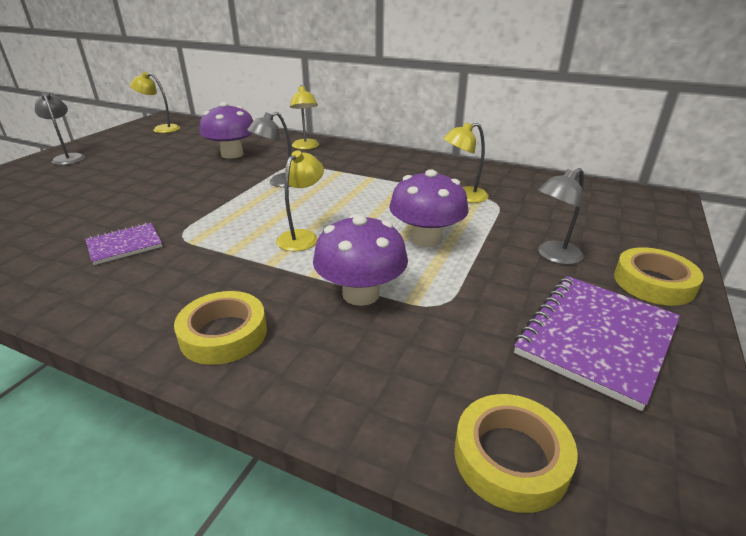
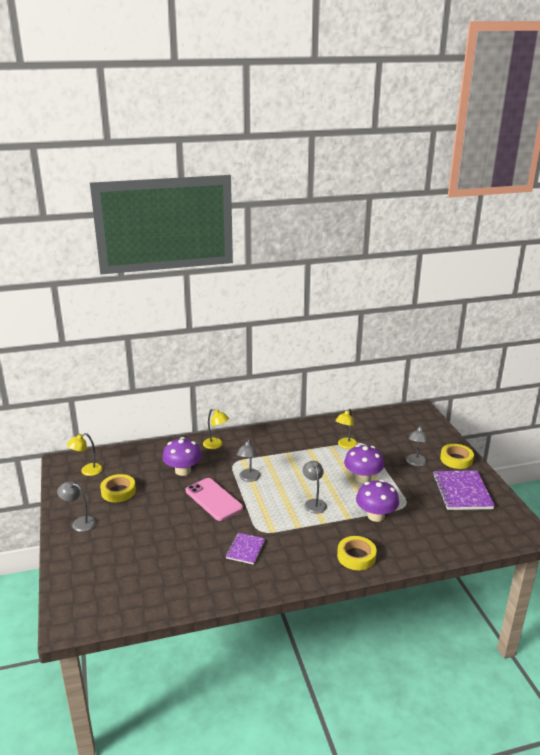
camera: 40 degrees left, 5 degrees down
(205, 186) = (213, 499): none -> pink phone
(302, 236) = (314, 503): yellow lamp -> grey lamp
(511, 457) = (478, 540): yellow tape -> yellow tape (118, 491)

